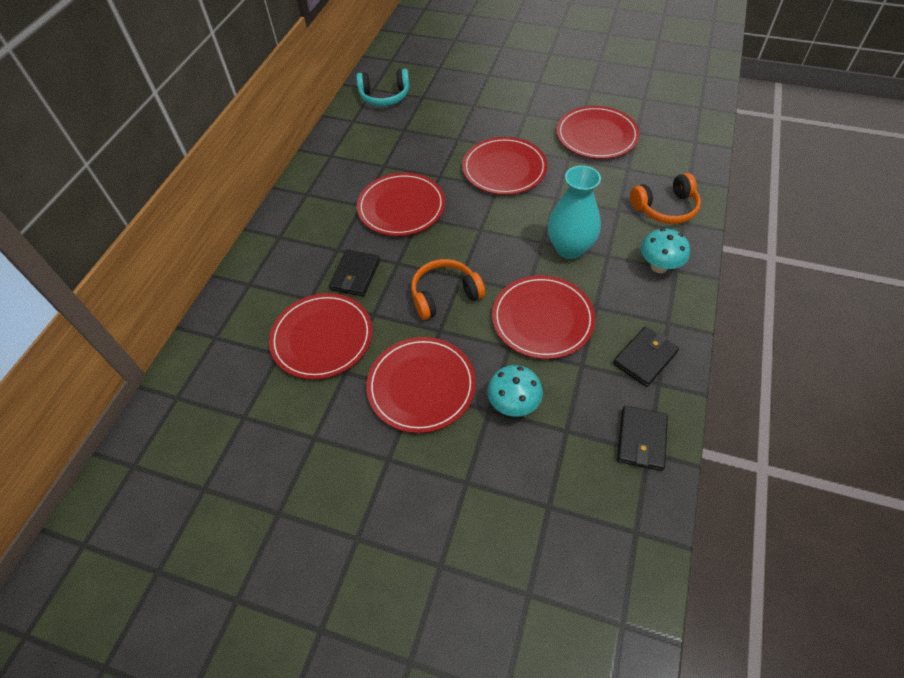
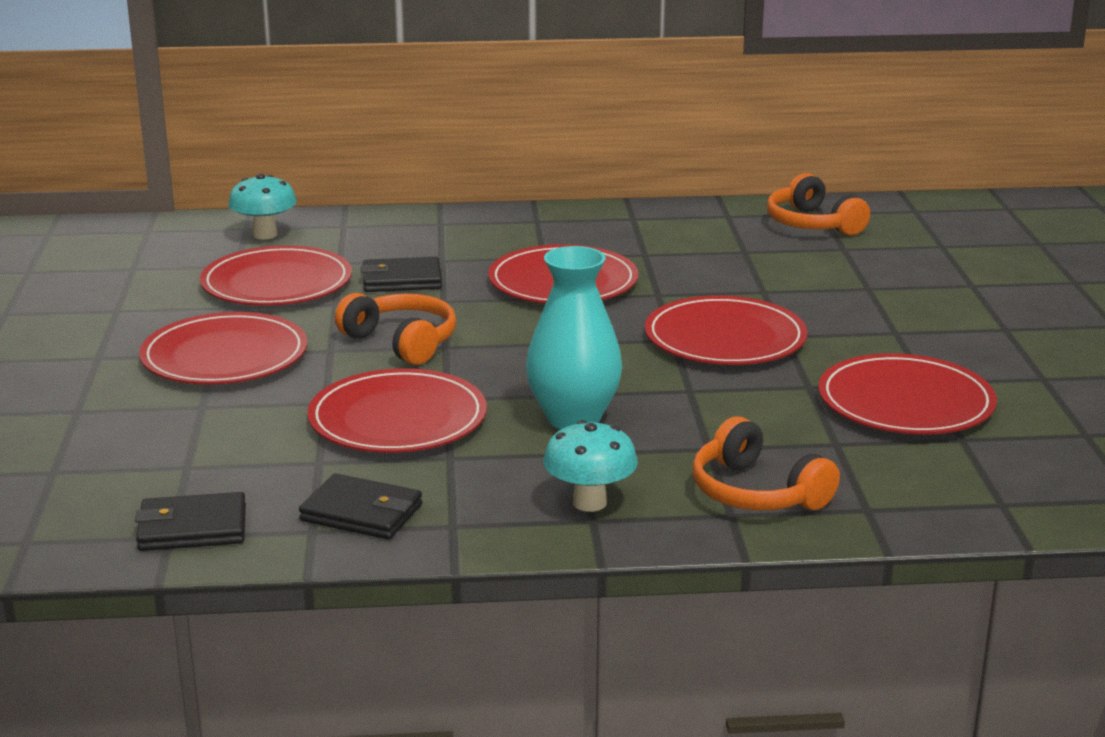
camera: 65 degrees right, 30 degrees down
(385, 96) = (812, 224): turquoise headphones -> orange headphones
(513, 404) = (219, 422): turquoise mushroom -> turquoise mushroom (265, 234)

